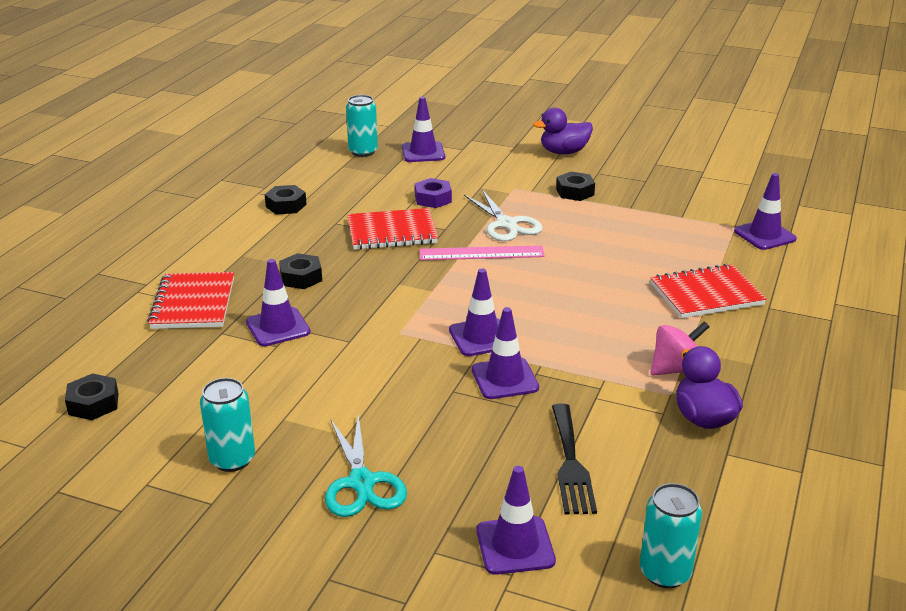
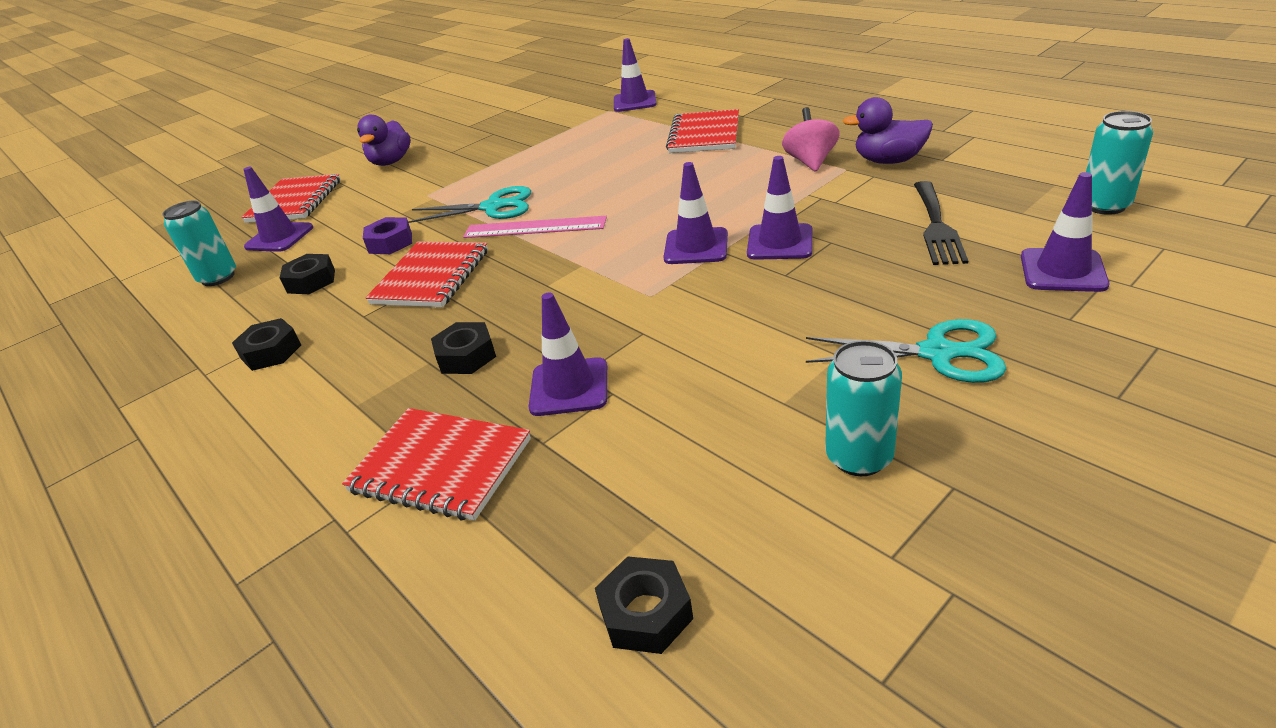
camera: 60 degrees left, 5 degrees up
(478, 137) = (295, 201): none -> red notebook
(481, 253) = (535, 227): pink ruler -> pink ruler turned 75 degrees clockwise
(506, 224) = (493, 207): white scissors -> turquoise scissors
(571, 463) = (937, 226): black fork -> black fork turned 75 degrees clockwise
(575, 192) = (473, 166): black nut -> black nut (311, 281)

